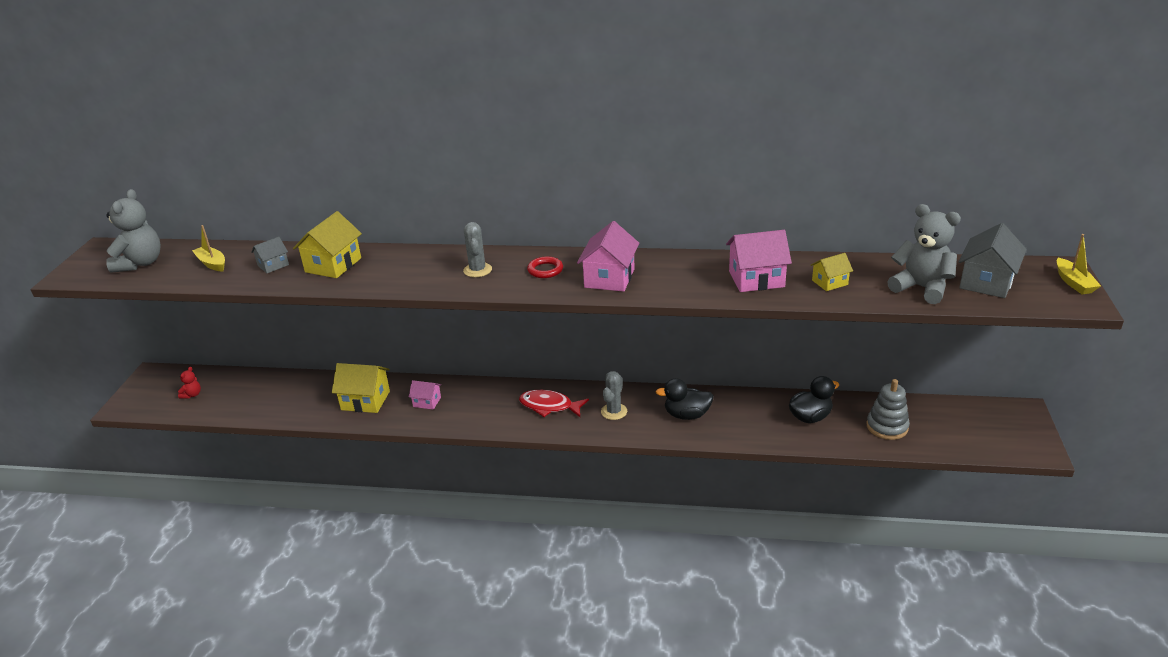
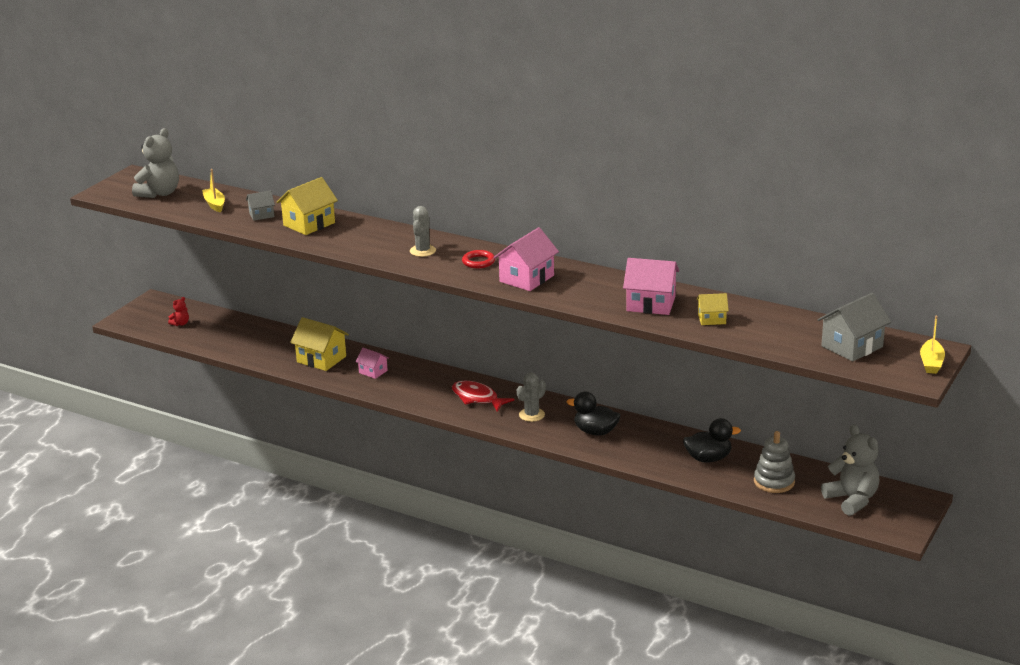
camera: 20 degrees right, 5 degrees down
(921, 288) = (787, 339): grey teddy bear -> grey teddy bear (852, 500)

